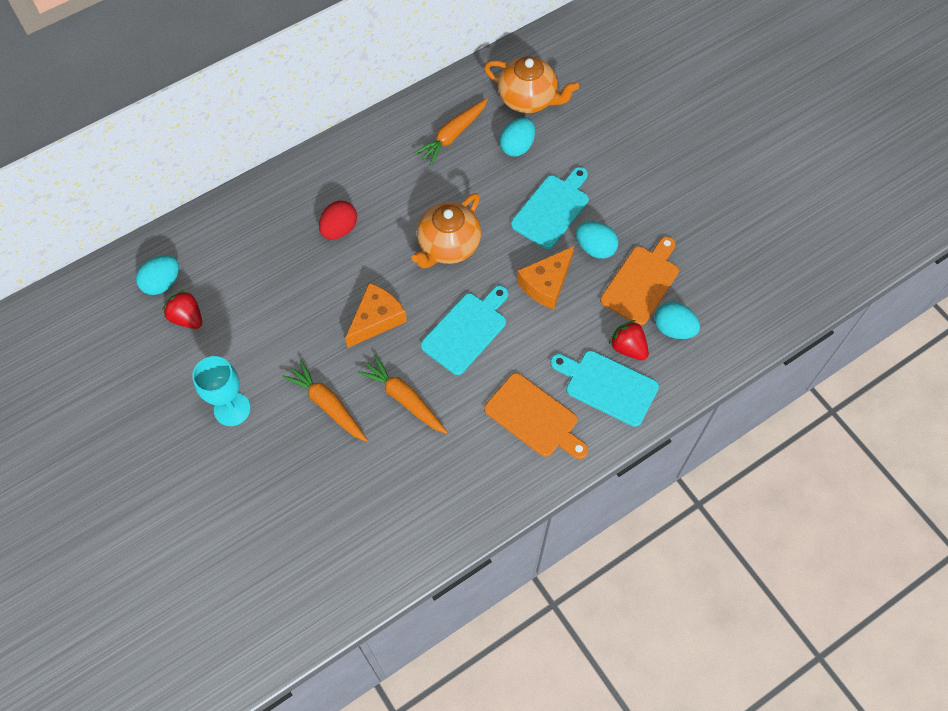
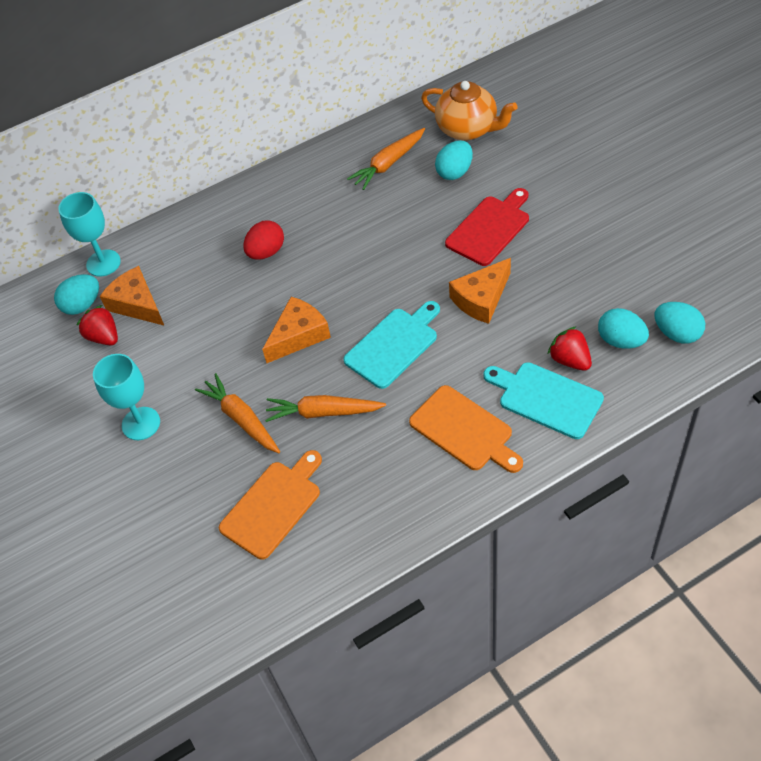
camera: 10 degrees right, 10 degrees down
(179, 237) = (103, 263): none -> turquoise goblet
(216, 283) = (137, 304): none -> orange cheese
(404, 399) = (323, 412): orange carrot -> orange carrot turned 45 degrees counterclockwise
(448, 246) = (378, 265): orange teapot -> none
(552, 209) = (490, 228): turquoise cutting board -> red cutting board
(595, 248) = (535, 264): turquoise egg -> turquoise egg (677, 333)
(641, 282) = (585, 296): orange cutting board -> orange cutting board (273, 506)

